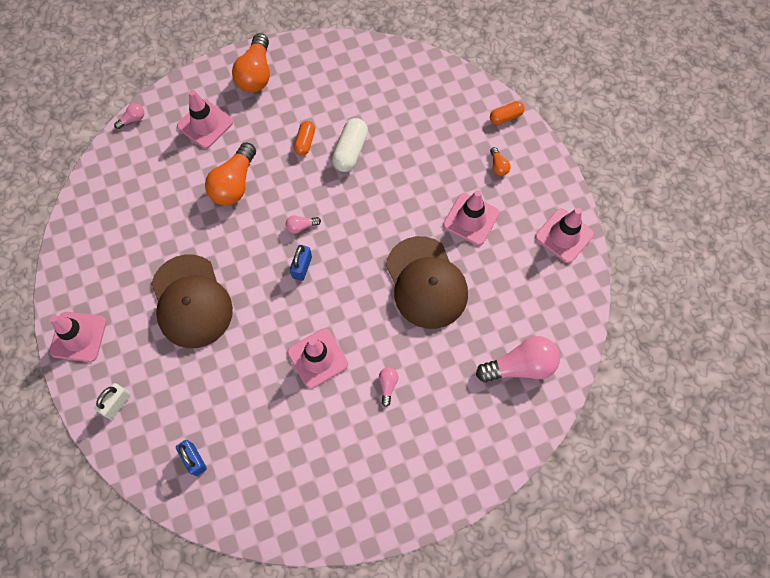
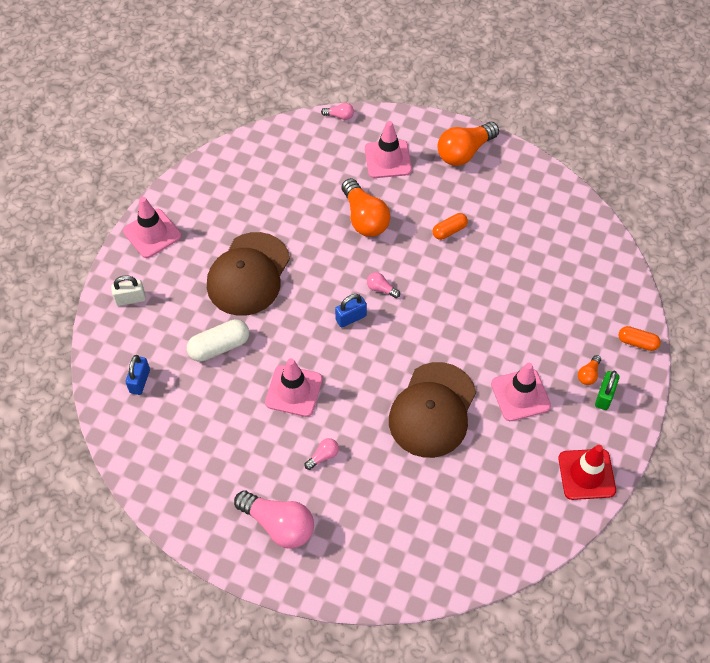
camera: 45 degrees right, 10 degrees down
(234, 183) = (364, 218): orange light bulb -> orange light bulb turned 90 degrees counterclockwise
(350, 151) = (477, 265): white capsule -> white capsule (219, 347)
(520, 366) = (440, 537): pink light bulb -> pink light bulb (279, 525)
(522, 172) = (604, 396): none -> green padlock
(564, 236) = (586, 474): pink traffic cone -> red traffic cone

